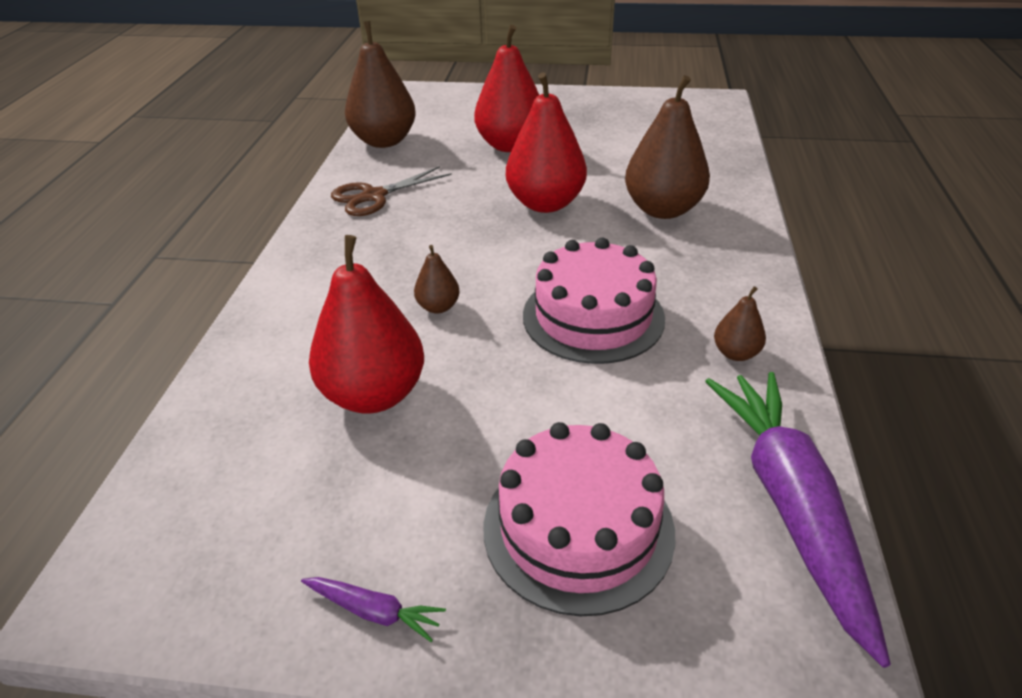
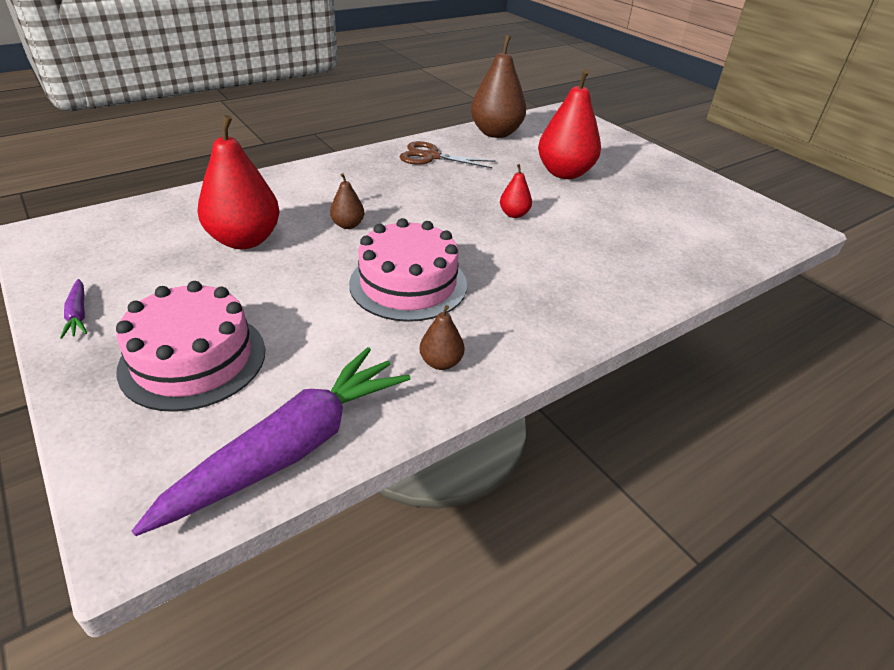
camera: 45 degrees right, 0 degrees up
(545, 203) = (514, 214): red pear -> red pear, size x0.47
(663, 209) = (582, 263): brown pear -> none

